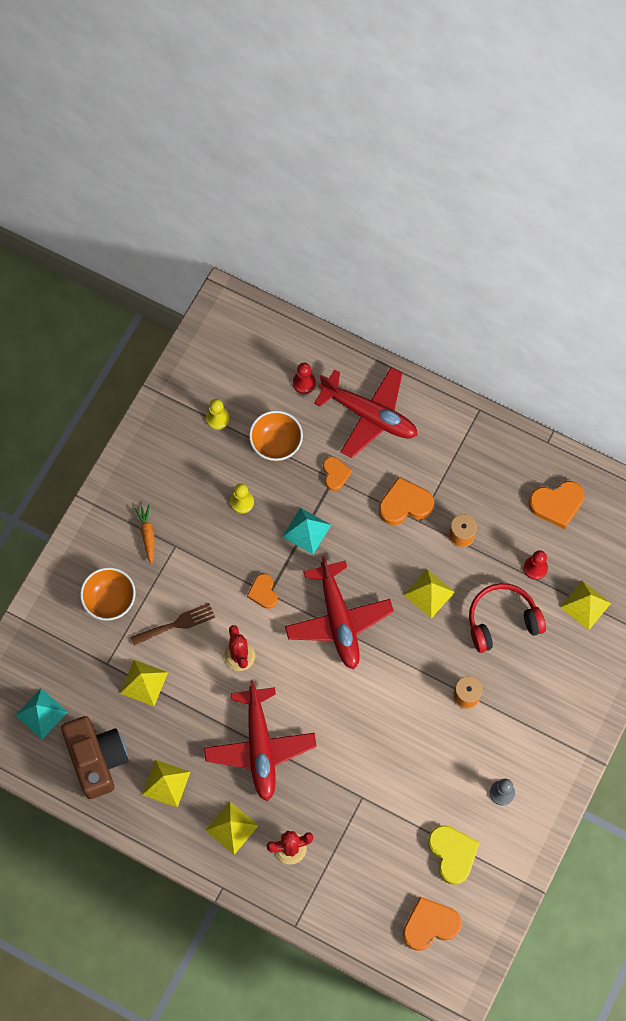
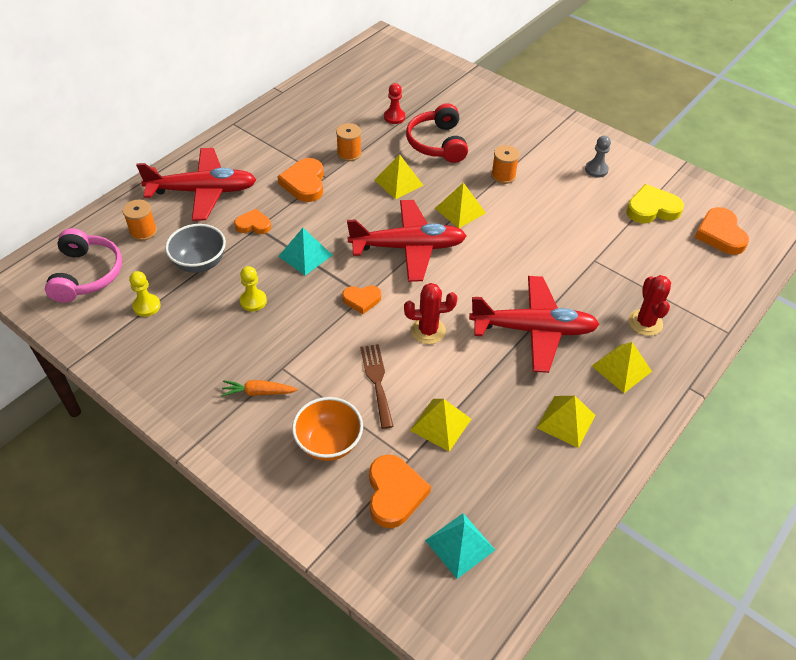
camera: 80 degrees left, 20 degrees down
(96, 759) = (529, 489): brown camera -> none
(242, 357) = (86, 274): none -> pink headphones
(276, 444) = (200, 263): orange bowl -> grey bowl
(304, 383) = (143, 231): red pawn -> orange spool
(369, 415) = (203, 191): red plane -> red plane turned 45 degrees clockwise
(557, 504) = (341, 96): orange heart -> orange heart (394, 493)
(585, 605) = (435, 97): yellow pyramid -> yellow pyramid (460, 210)

